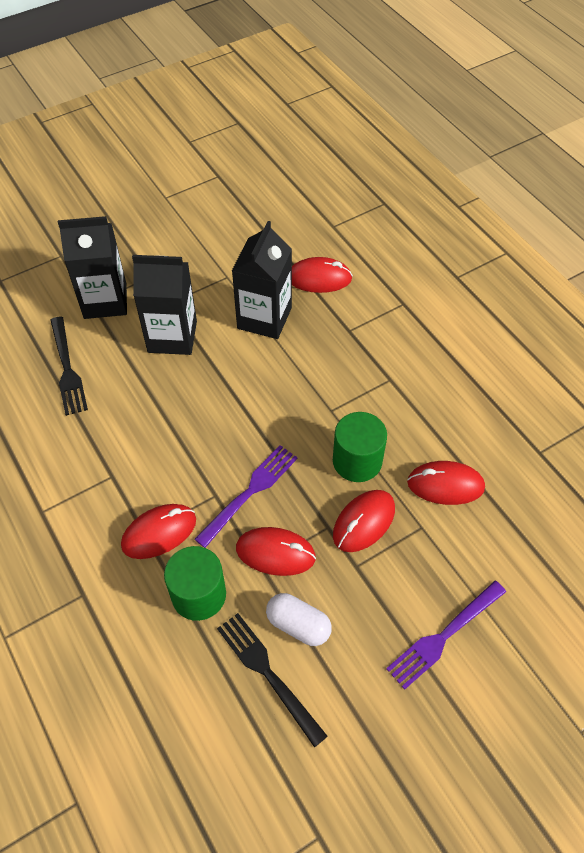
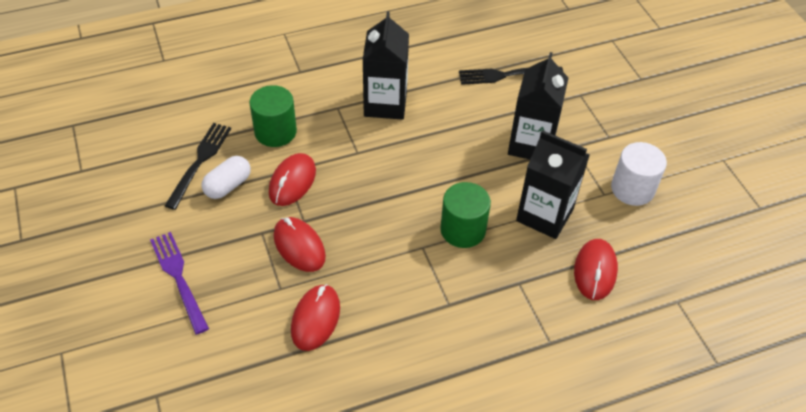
camera: 100 degrees right, 5 degrees down
(105, 301) = (580, 103): black carton -> black carton (385, 104)
(159, 533) = (334, 115): red mouse -> none
(216, 257) = (632, 189): none -> white cylinder
(250, 492) = (353, 174): purple fork -> none
(267, 673) = (200, 161): black fork -> black fork turned 45 degrees counterclockwise
(357, 461) = (361, 255): green cylinder -> green cylinder (463, 230)

